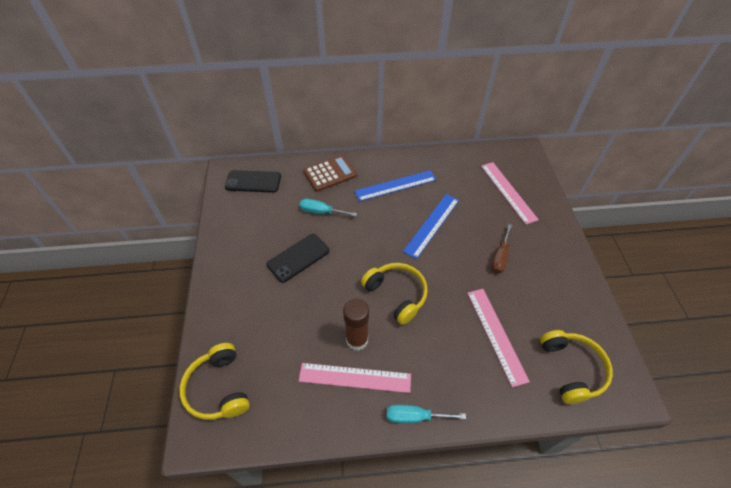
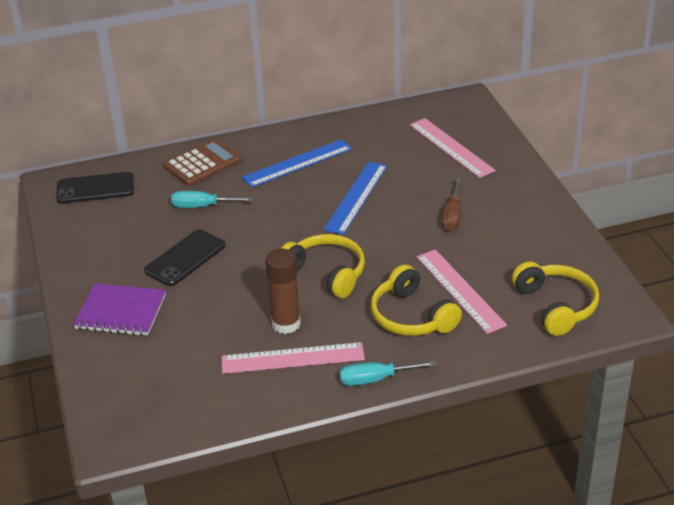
camera: 10 degrees left, 15 degrees down
(219, 388) = (122, 397): yellow headphones -> yellow headphones (412, 316)
(240, 300) = (121, 312): none -> purple notebook

